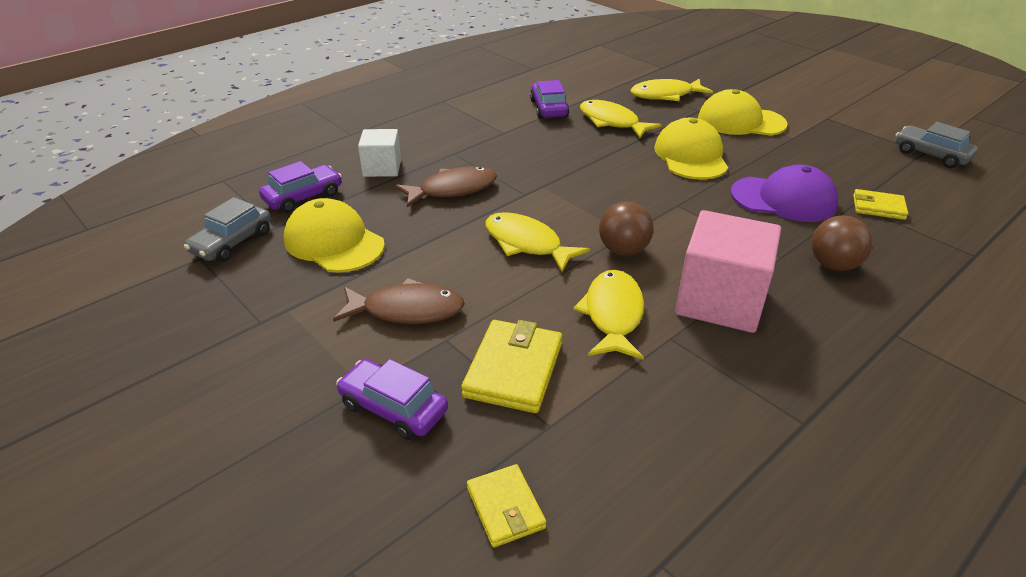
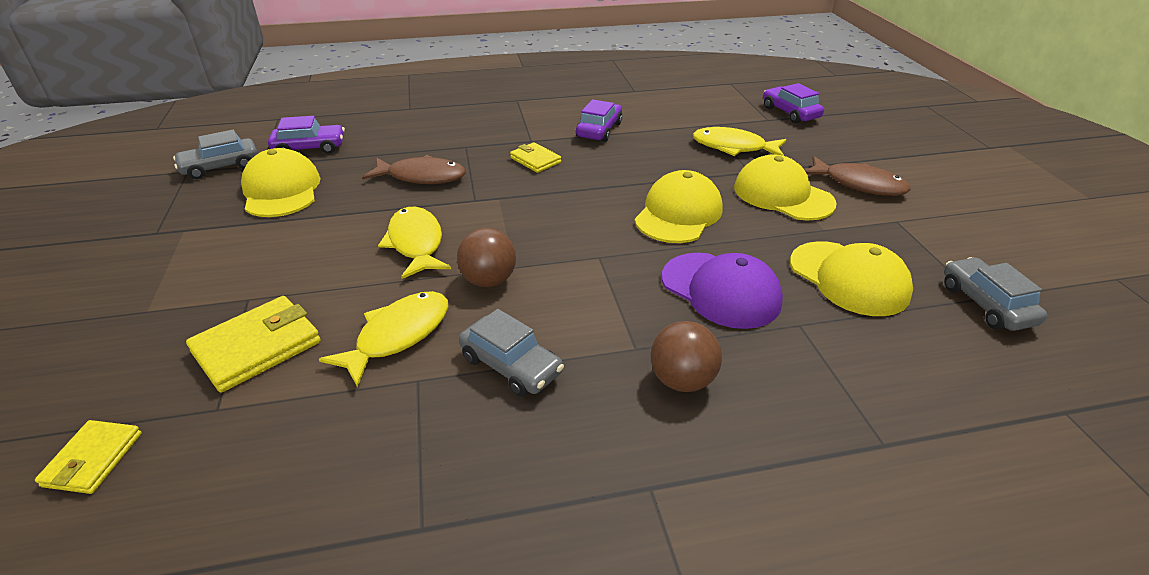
camera: 30 degrees right, 0 degrees up
(382, 168) = (394, 142): white cube -> none
(393, 408) = (140, 337): purple car -> purple car (790, 113)
(407, 310) = (254, 263): brown fish -> brown fish (858, 184)
(612, 122) = (642, 158): yellow fish -> none
(720, 300) = (511, 365): pink cube -> grey car
(845, 165) = (849, 278): none -> yellow cap
(878, 207) = (826, 339): yellow wallet -> yellow wallet (535, 160)

